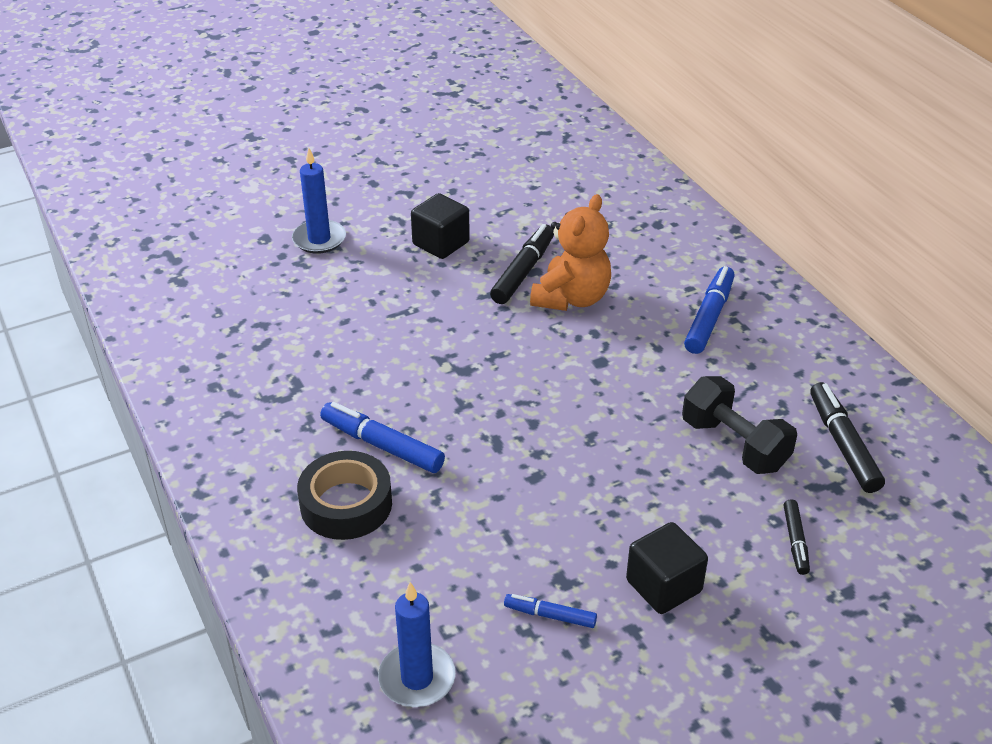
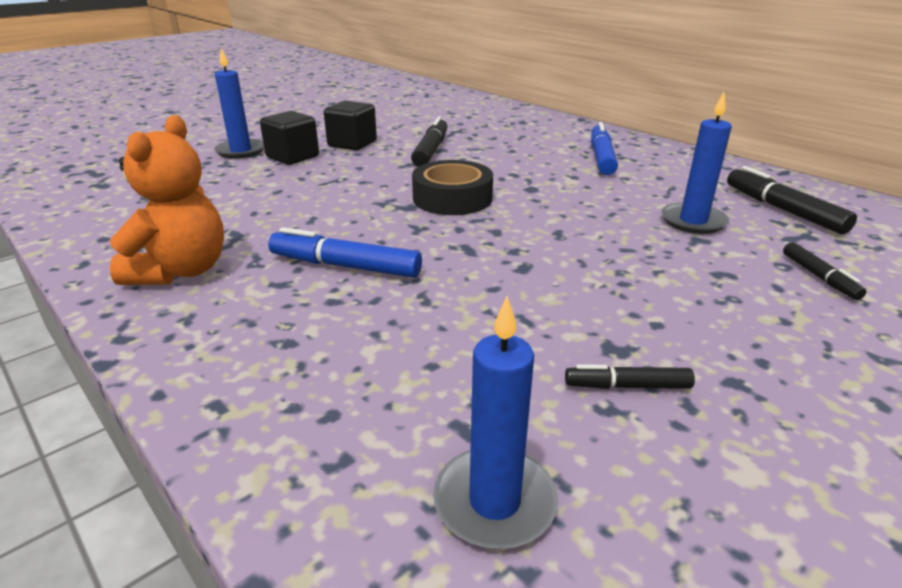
camera: 15 degrees left, 10 degrees down
(346, 504) = (319, 320): black tape -> black tape (452, 198)
(550, 615) = (627, 386): blue marker -> black marker
(571, 298) = (481, 159): orange teddy bear -> orange teddy bear (181, 271)
(663, 586) = (730, 334): black cube -> black cube (292, 157)
(734, 444) = (693, 221): black dumbbell -> blue candle

